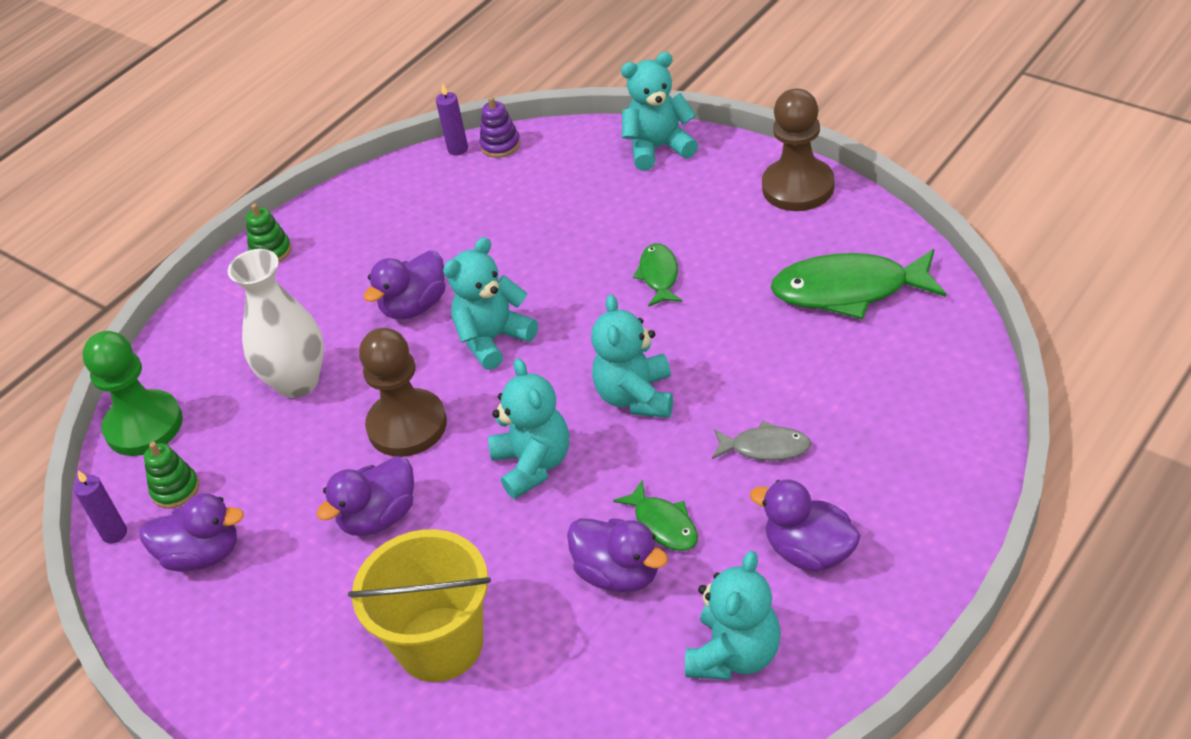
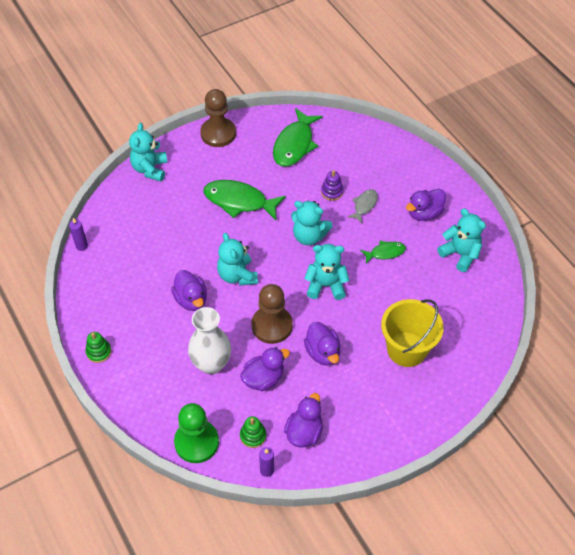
camera: 75 degrees left, 10 degrees up
(500, 145) = (94, 227): purple stacking toy -> purple stacking toy (332, 192)
(619, 574) = (402, 276): purple duck -> purple duck (263, 378)
(659, 275) = (239, 201): green fish -> green fish, size x1.88

